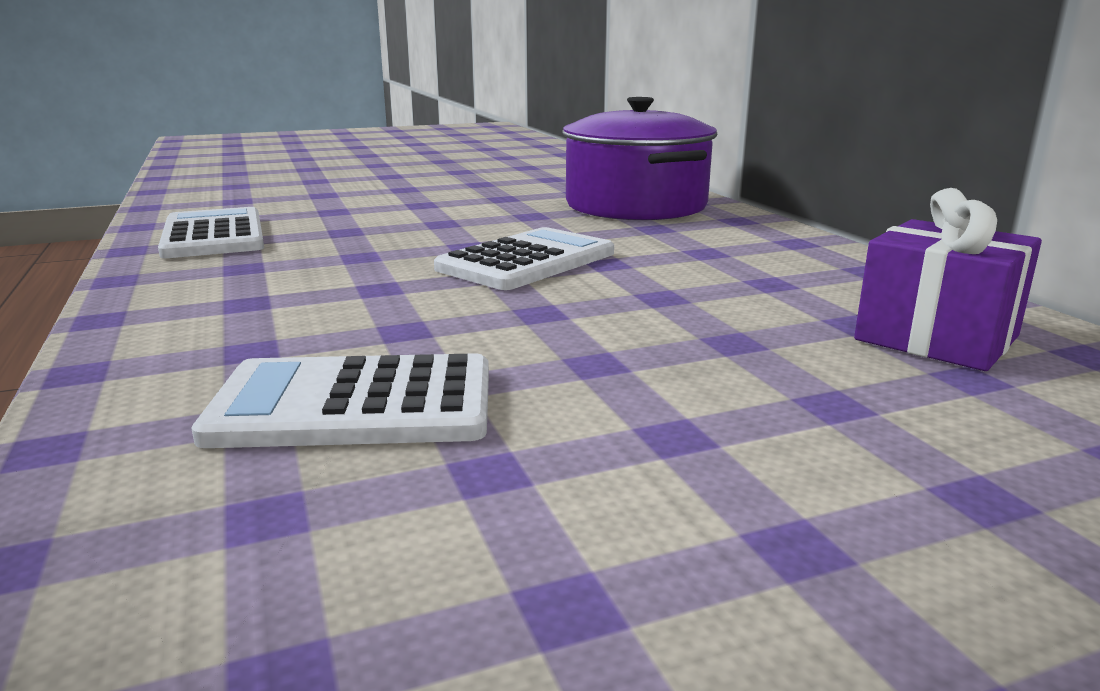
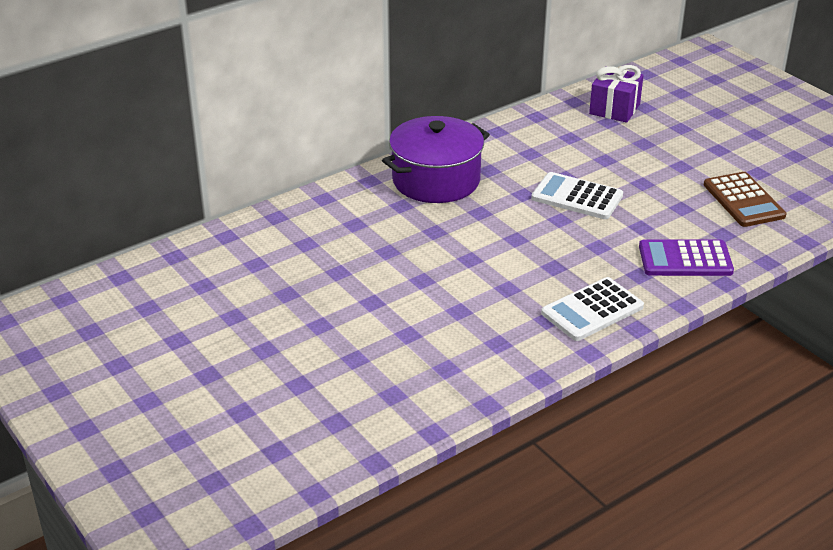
camera: 105 degrees left, 15 degrees up
(226, 301) = (685, 259): none -> purple calculator
(354, 404) = (743, 200): white calculator -> brown calculator

